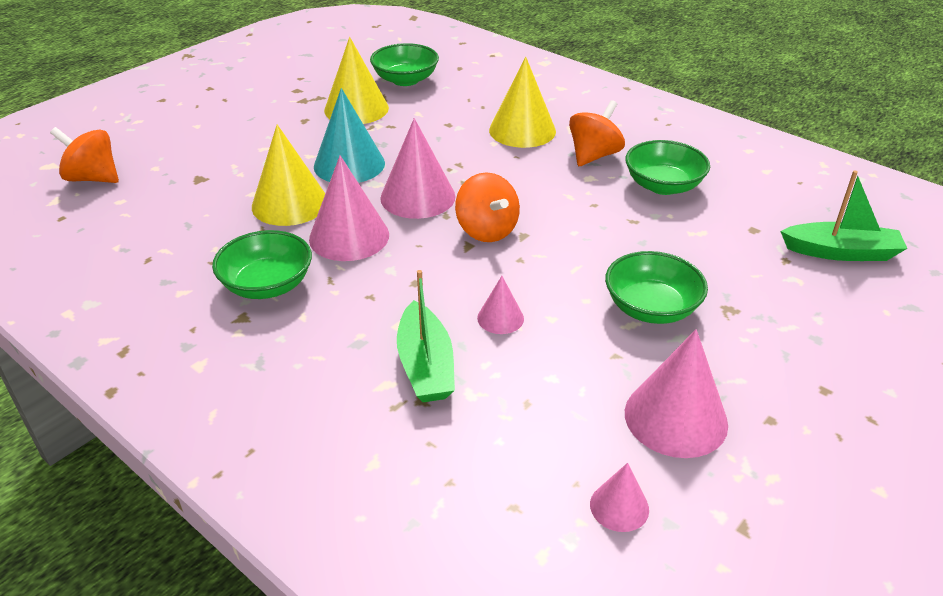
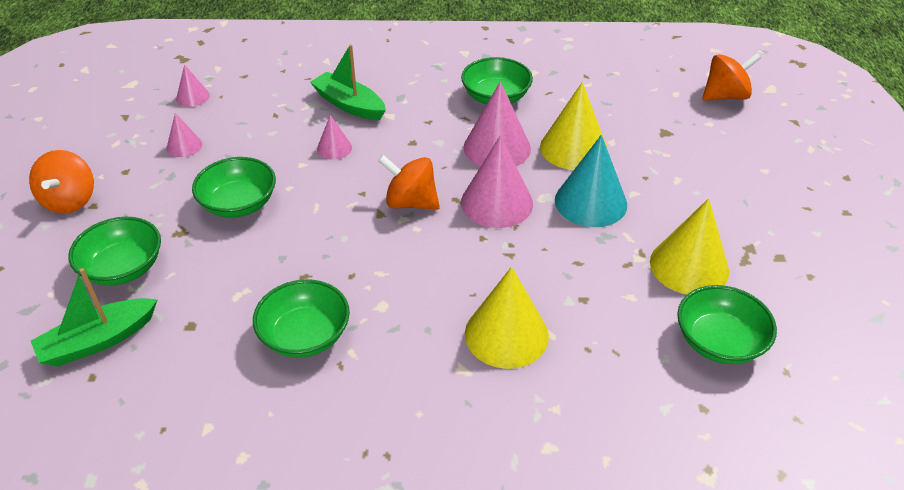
camera: 140 degrees right, 5 degrees up
(594, 156) = (402, 339): orange spinning top -> orange spinning top (70, 201)
(675, 418) = (184, 146): pink cone -> pink cone, size x0.52
(803, 301) = (123, 268): none -> green bowl

